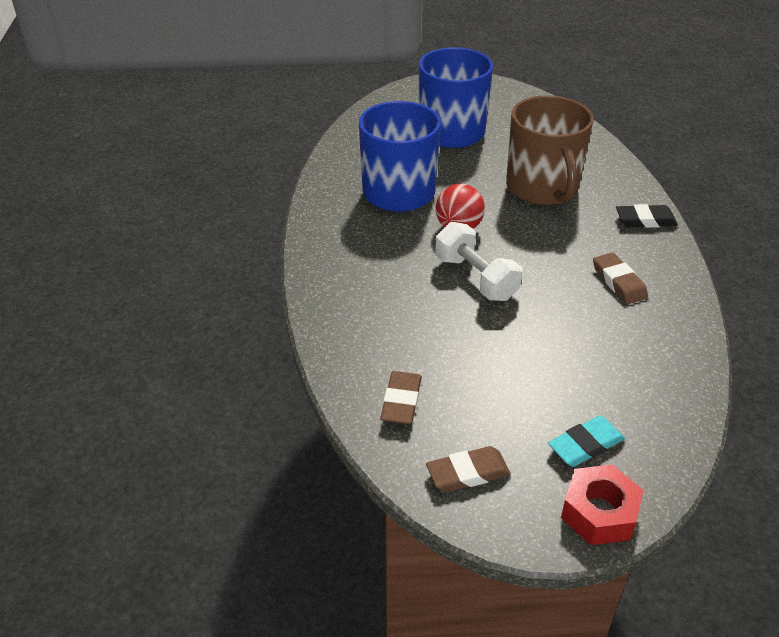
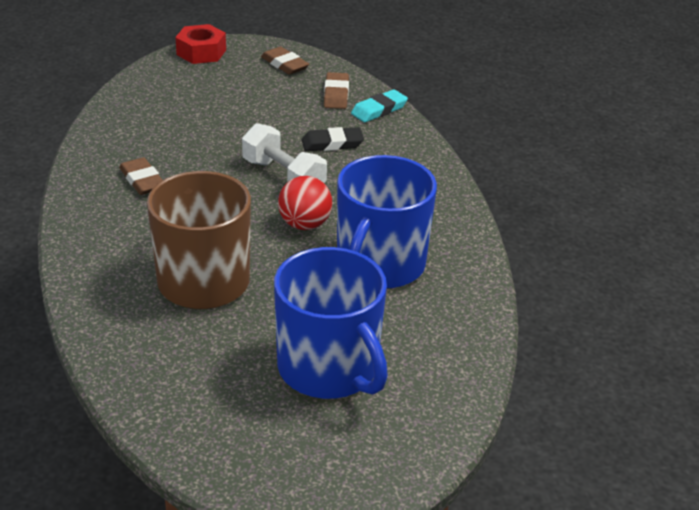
camera: 170 degrees right, 5 degrees down
(468, 473) = (284, 64): brown eraser -> brown eraser turned 75 degrees clockwise
(585, 445) = (202, 79): turquoise eraser -> turquoise eraser (379, 110)
(645, 220) = (88, 245): black eraser -> black eraser (332, 143)

